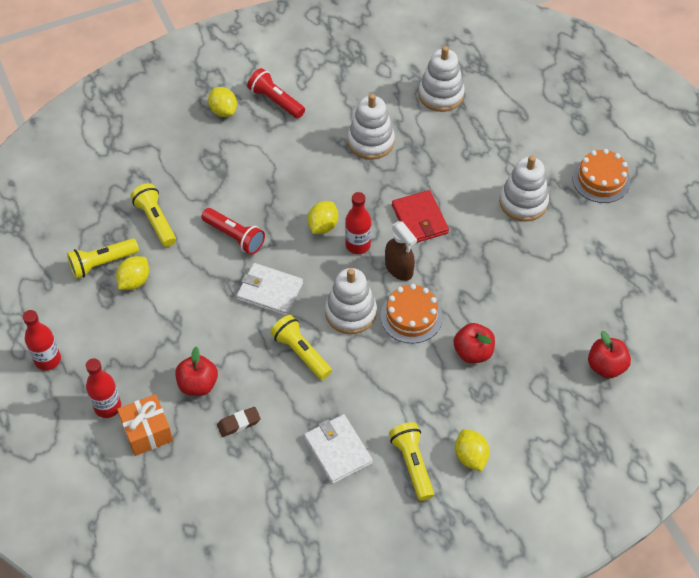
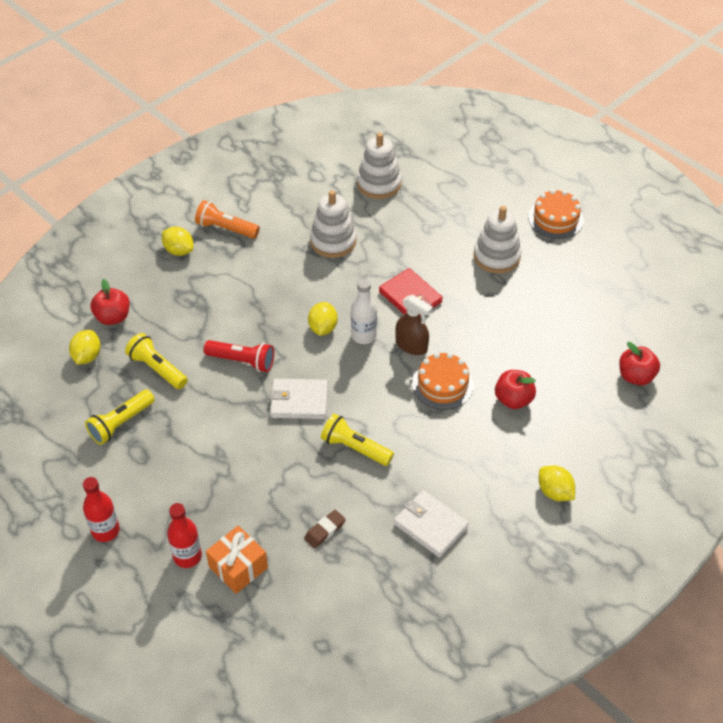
camera: 20 degrees left, 5 degrees down
(134, 281) = (161, 430): yellow lemon -> yellow lemon (87, 356)
(198, 384) = (268, 507): red apple -> red apple (113, 317)
(275, 101) = (226, 229): red flashlight -> orange flashlight
(350, 312) = (385, 398): white stacking toy -> none
(358, 245) = (363, 336): red bottle -> white bottle
(412, 464) = (505, 516): yellow flashlight -> none

